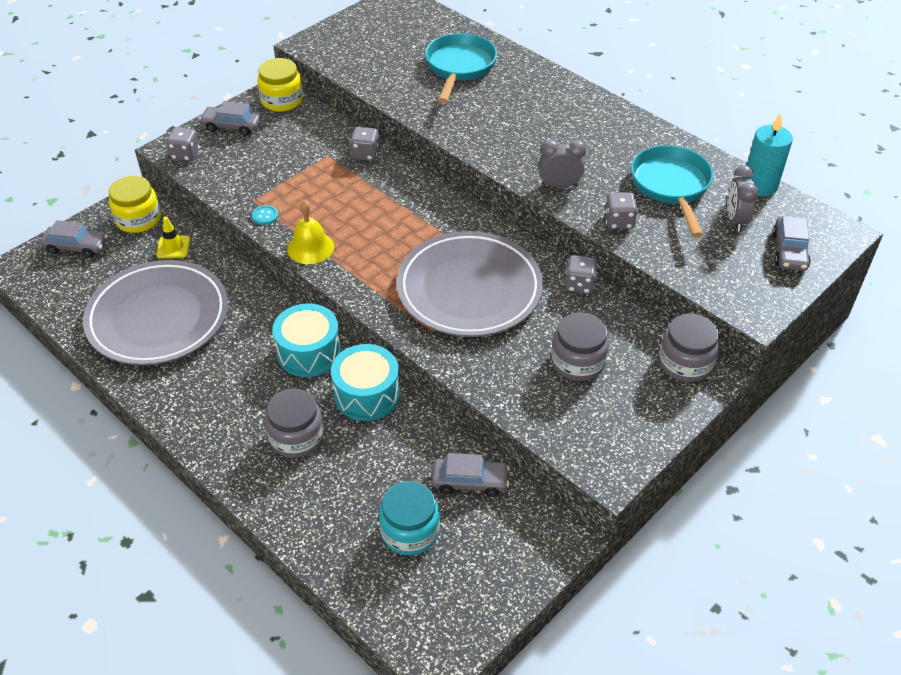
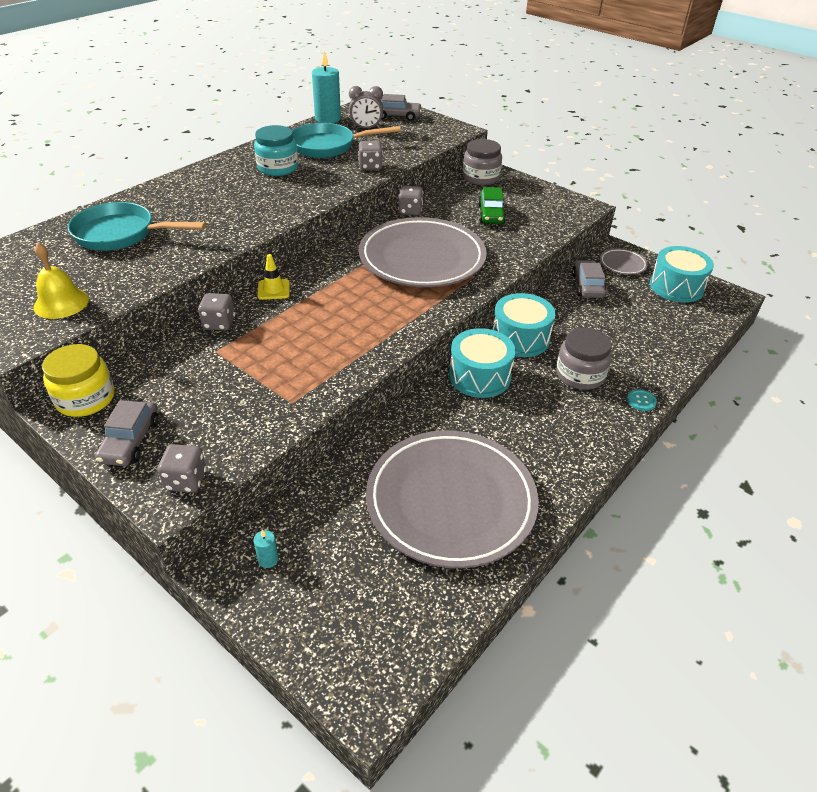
camera: 95 degrees left, 5 degrees down
(76, 247) = (323, 625): grey car -> none
(138, 219) = (268, 559): yellow jar -> turquoise candle
(173, 247) = (327, 509): yellow traffic cone -> yellow traffic cone (273, 289)
(265, 216) = (321, 389): turquoise button -> turquoise button (641, 401)
(310, 247) = (373, 351): yellow bell -> yellow bell (61, 303)
(410, 531) = (642, 311): turquoise jar -> turquoise jar (277, 168)
(464, 591) = (676, 287): none -> turquoise drum
(524, 537) = (622, 264): none -> grey plate
(559, 185) = (324, 187): grey clock -> none
(578, 362) = (491, 214): grey jar -> green car

